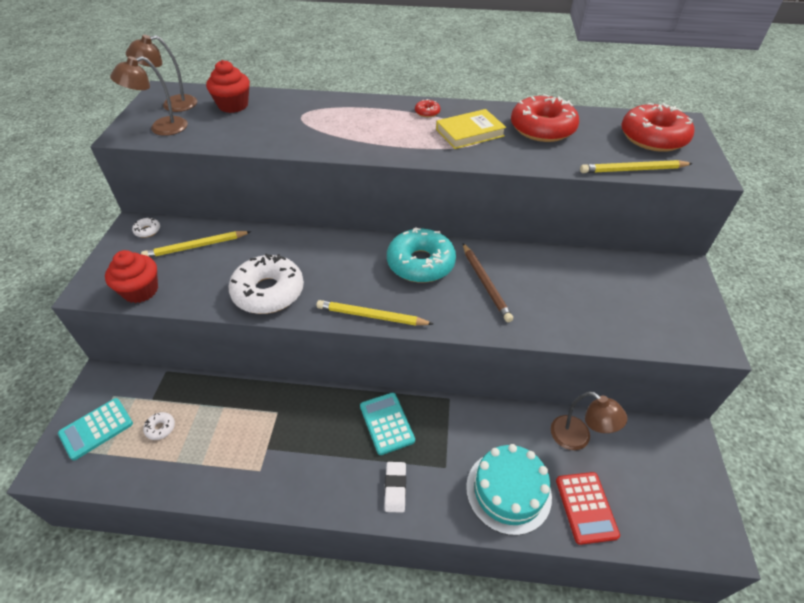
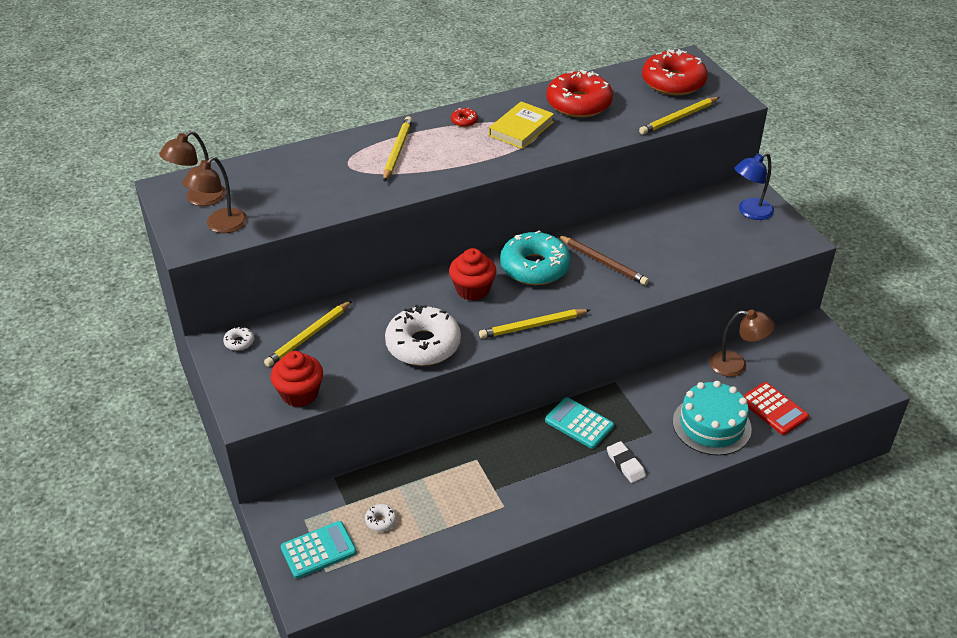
camera: 30 degrees left, 5 degrees down
(96, 429) = (318, 550): turquoise calculator -> turquoise calculator turned 135 degrees counterclockwise
(233, 105) = (265, 177): red cupcake -> red cupcake (472, 289)
(349, 117) = (397, 151): none -> yellow pencil
(672, 293) = (750, 212): none -> blue lamp

